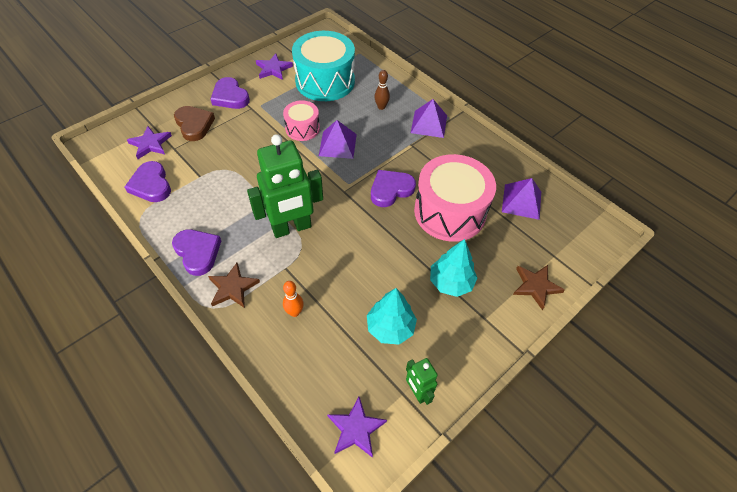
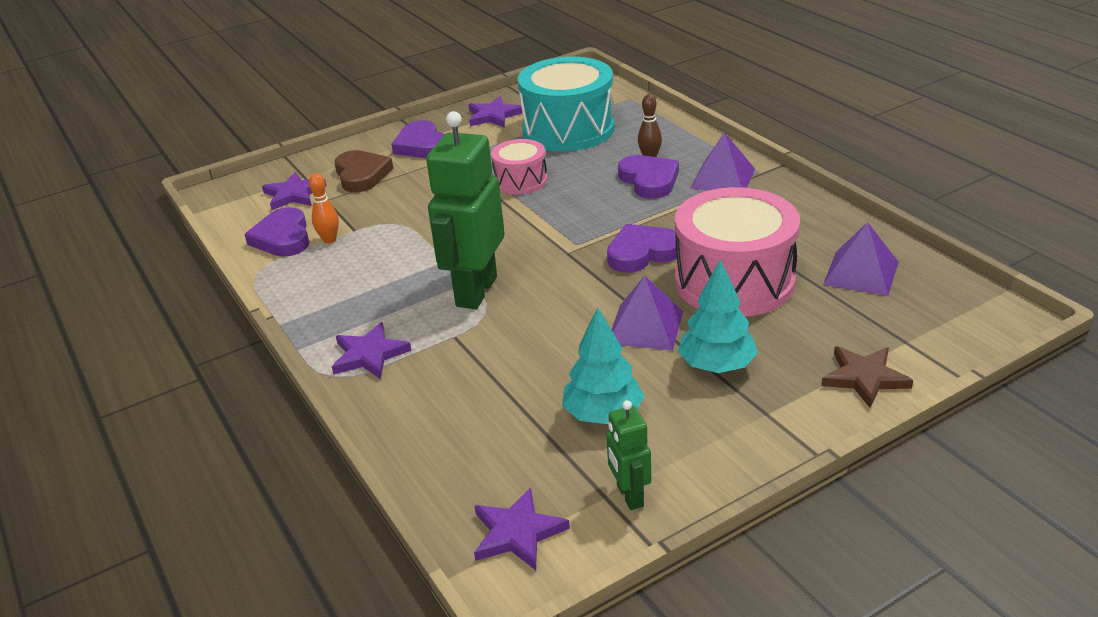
camera: 15 degrees right, 20 degrees down
(198, 252) = (328, 313): purple heart -> purple heart (649, 180)
(233, 287) = (369, 355): brown star -> purple star
(291, 228) = (475, 291): green robot -> green robot turned 120 degrees clockwise
(294, 312) = (455, 388): orange bowling pin -> orange bowling pin (329, 240)
(338, 145) = (570, 200): purple pyramid -> purple pyramid (645, 327)

